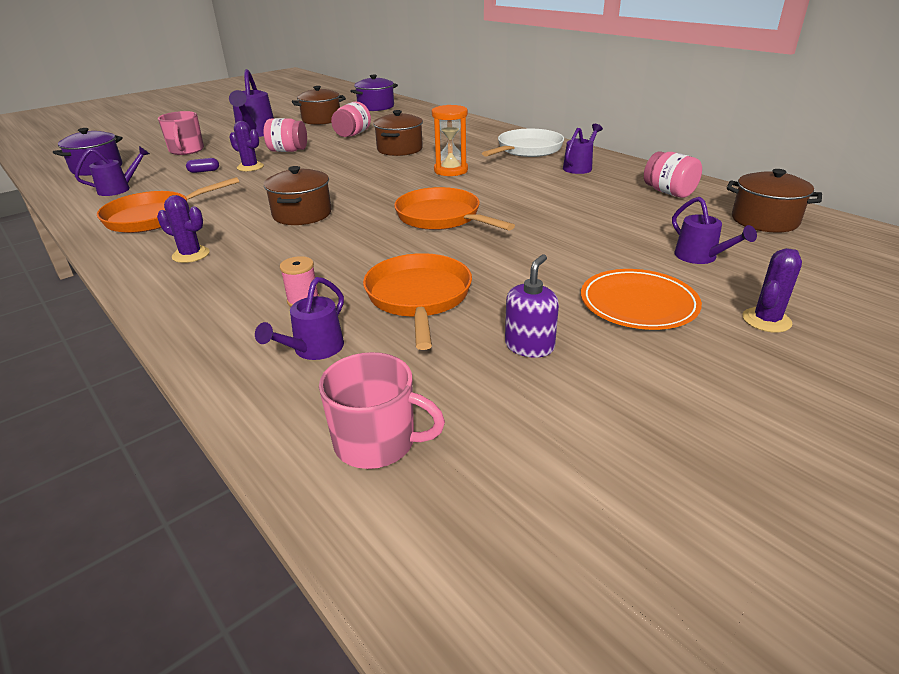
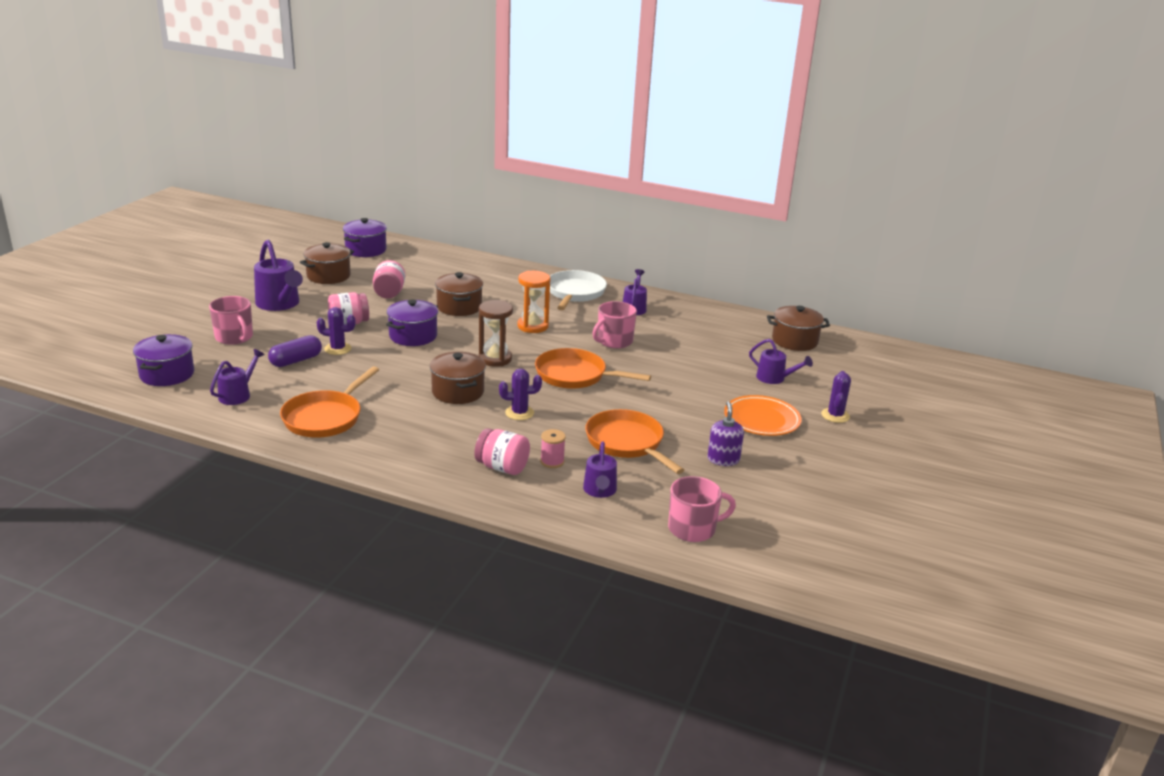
camera: 30 degrees left, 5 degrees down
(191, 255) = (415, 445): purple cactus -> purple cactus (519, 413)
(204, 171) = (296, 361): purple capsule -> purple capsule, size x1.75
(327, 165) = (413, 336): none -> purple pot
(377, 192) = (495, 359): none -> brown hourglass
(523, 192) = (614, 341): none -> pink mug
(669, 192) = (718, 325): pink jar -> pink jar (502, 467)

